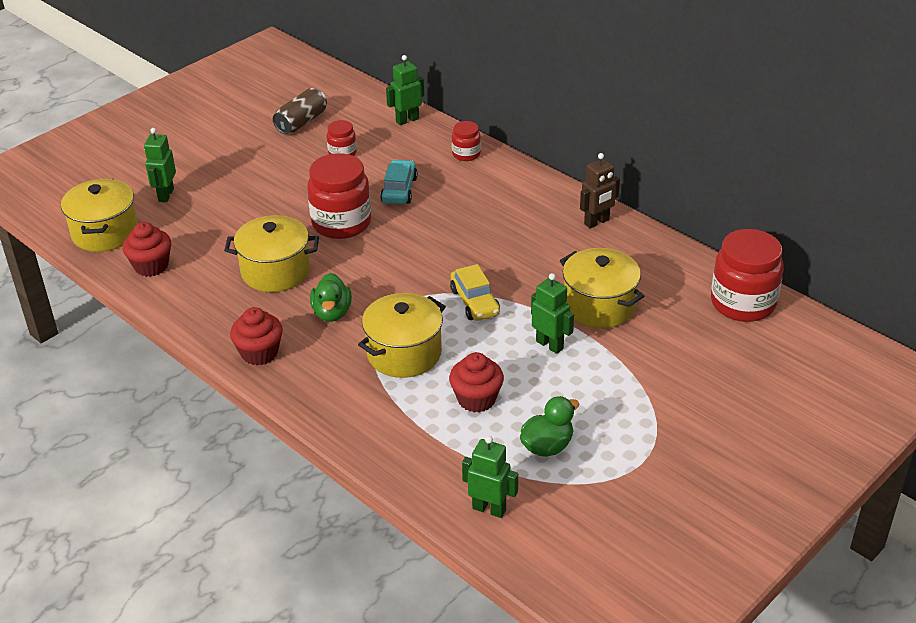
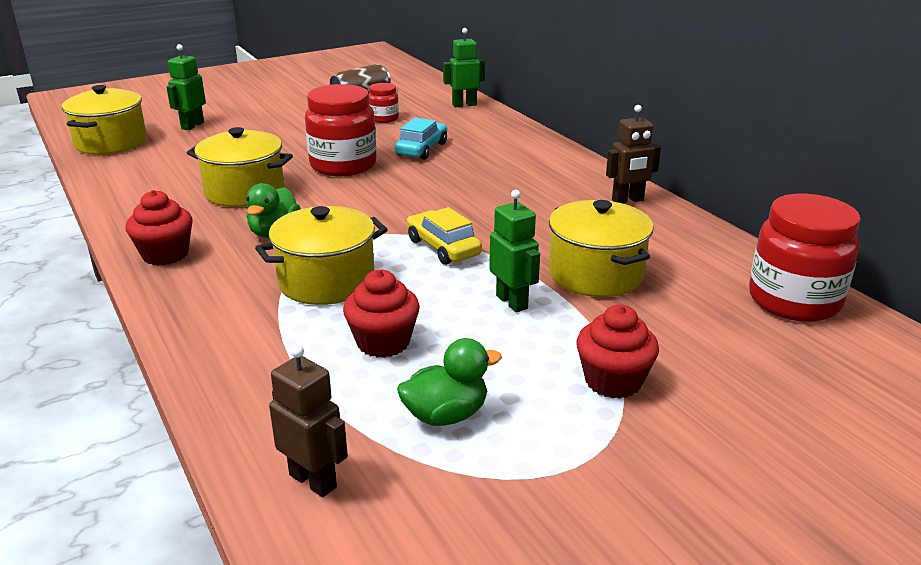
camera: 15 degrees right, 10 degrees down
(151, 266) = (127, 171): red cupcake -> red cupcake (613, 381)
(466, 154) = (509, 133): red jar -> none
(475, 302) = (443, 247): yellow car -> yellow car turned 150 degrees clockwise
(489, 509) = (313, 480): green robot -> brown robot

